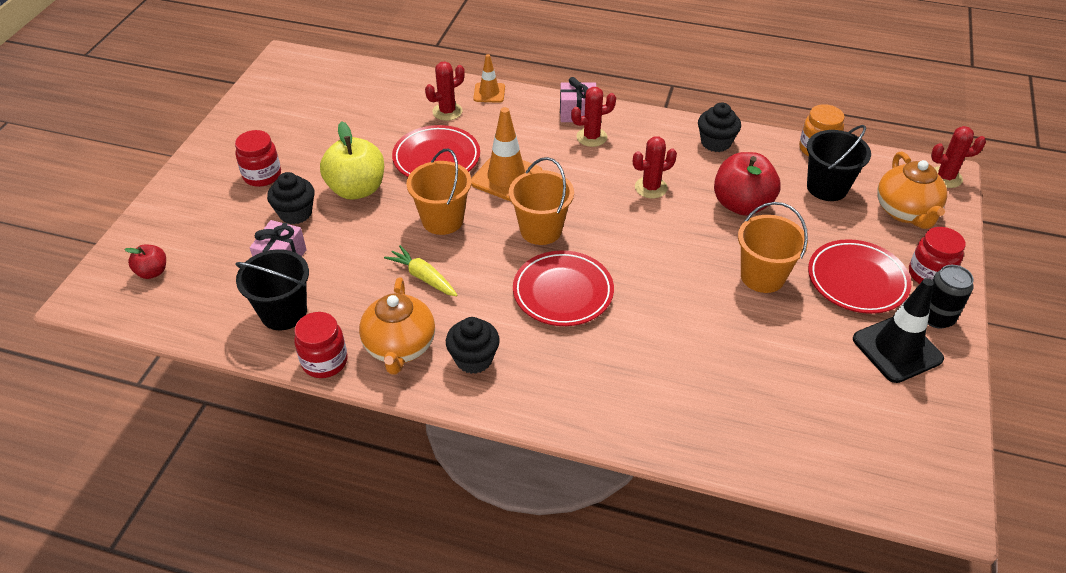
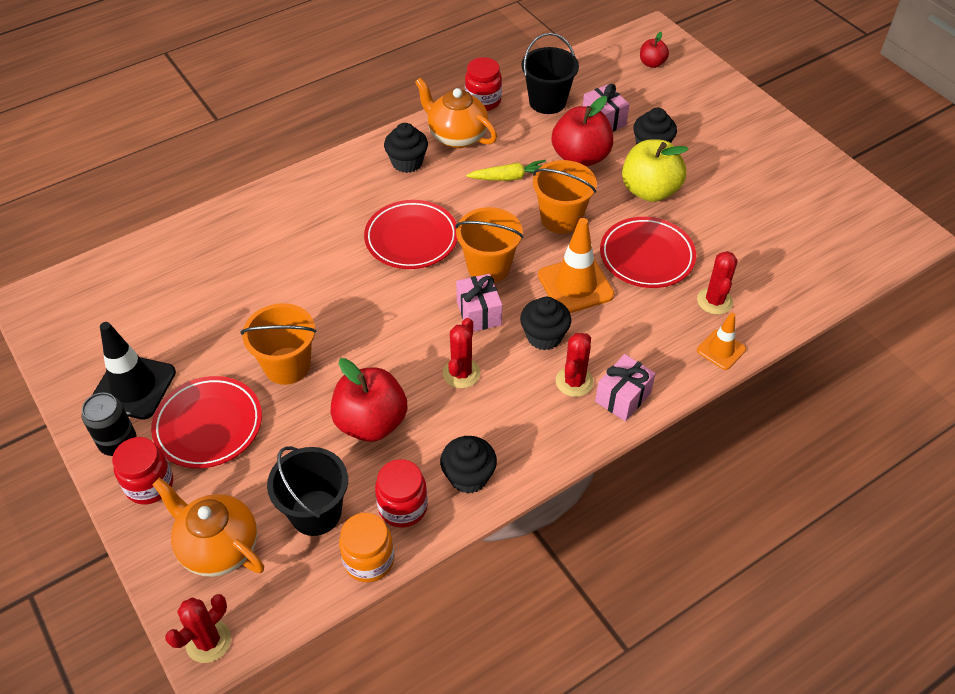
camera: 130 degrees right, 5 degrees up
(262, 175) = (719, 149): red jar -> red jar (403, 507)
(351, 248) = (580, 157): none -> red apple
(571, 168) = (544, 336): none -> black cupcake
(591, 209) = (478, 313): none -> pink gift

